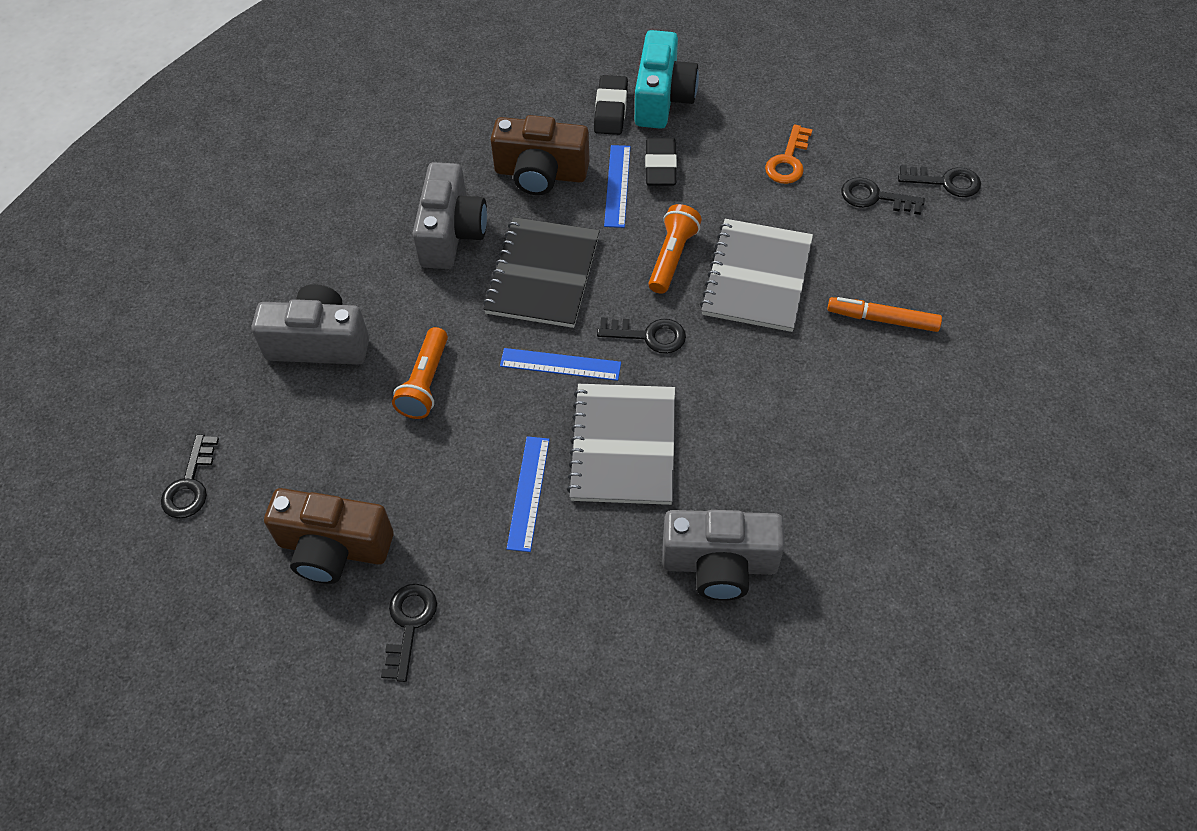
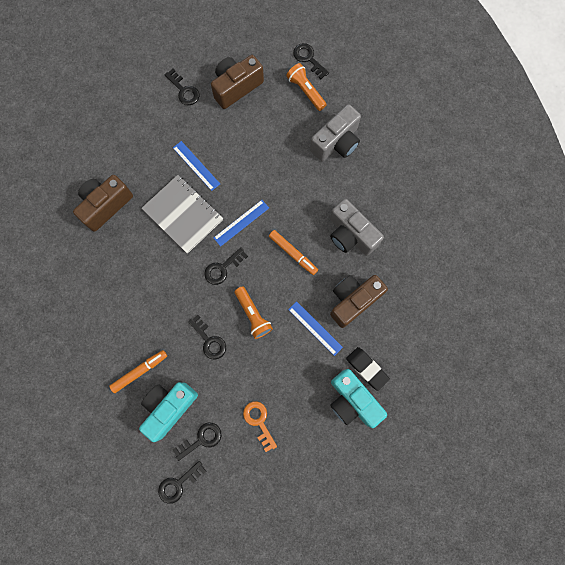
camera: 130 degrees right, 20 degrees up
(425, 383) = (280, 167): orange flashlight -> orange flashlight (306, 91)
(543, 274) = (293, 253): black notebook -> orange marker
(660, 166) = (309, 358): black eraser -> none
(719, 564) = (105, 205): grey camera -> brown camera
(757, 277) = (209, 340): grey notebook -> black key
(882, 255) = (169, 407): none -> turquoise camera

